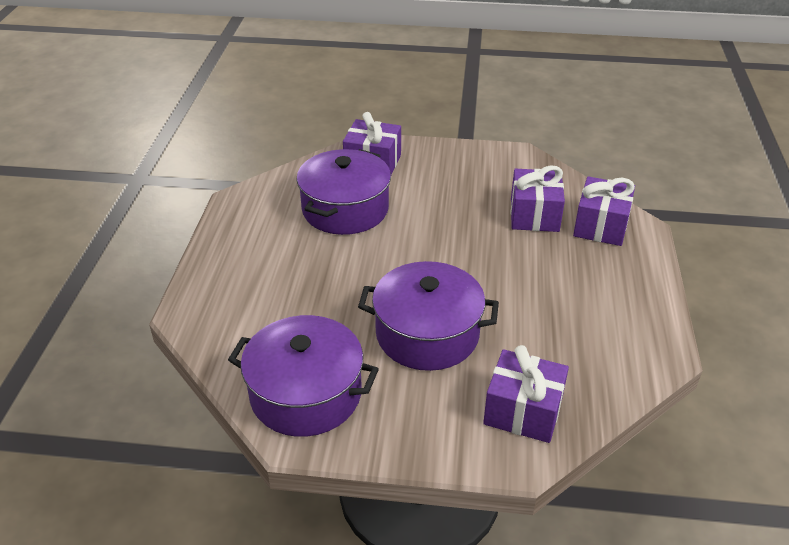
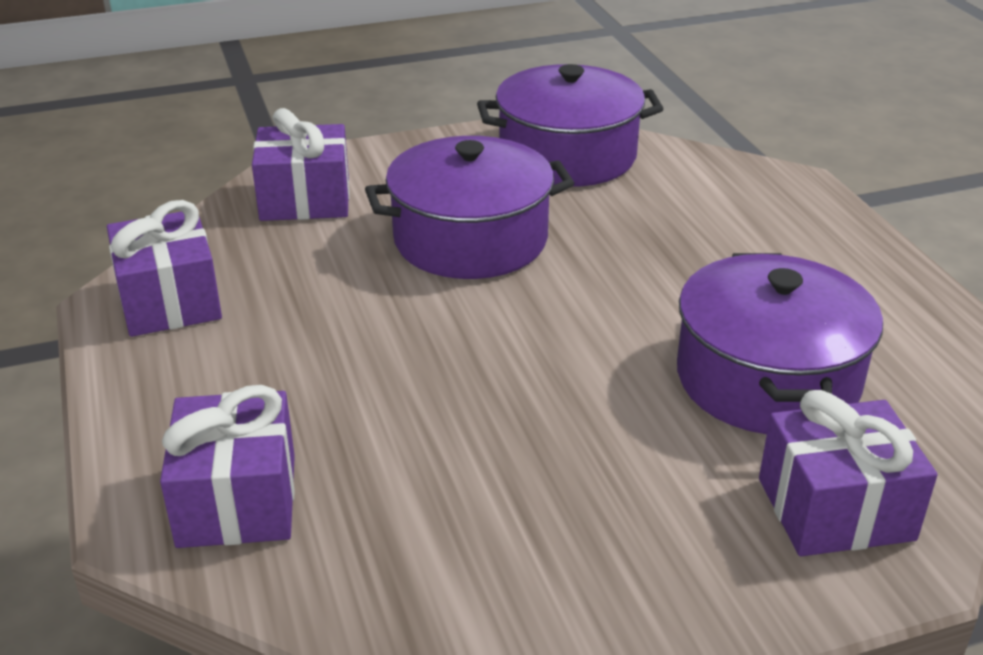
camera: 155 degrees right, 5 degrees down
(534, 215) = (391, 483): purple gift -> purple gift (170, 301)

